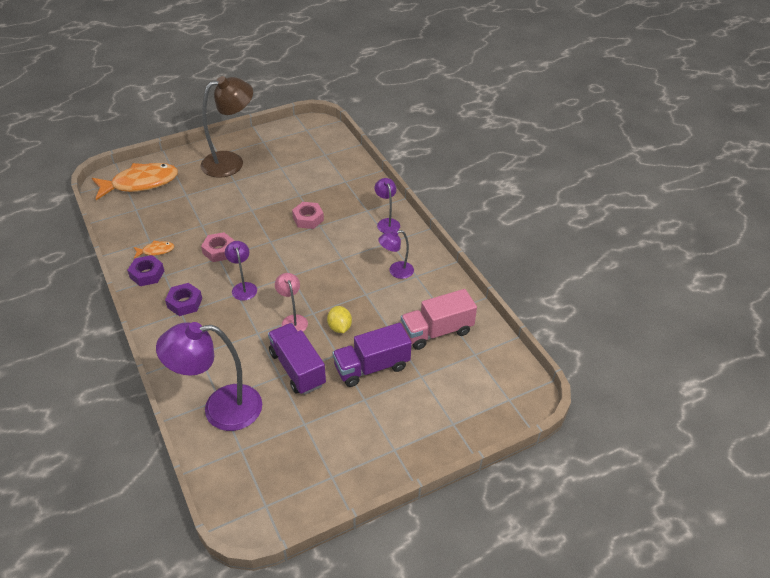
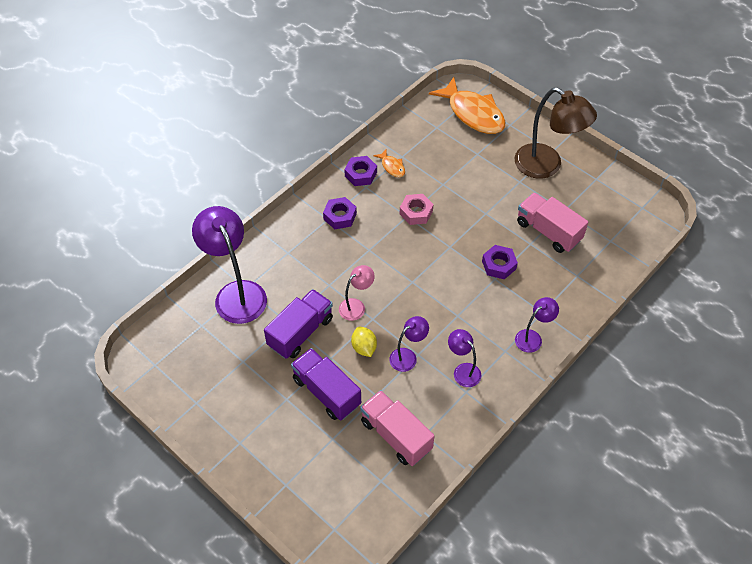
camera: 70 degrees right, 10 degrees up
(243, 287) = (379, 251): purple lamp -> purple lamp (408, 356)
(294, 182) = (548, 231): none -> pink truck
(308, 219) = (499, 265): pink nut -> purple nut
(339, 327) = (364, 347): yellow lemon -> yellow lemon turned 75 degrees counterclockwise

